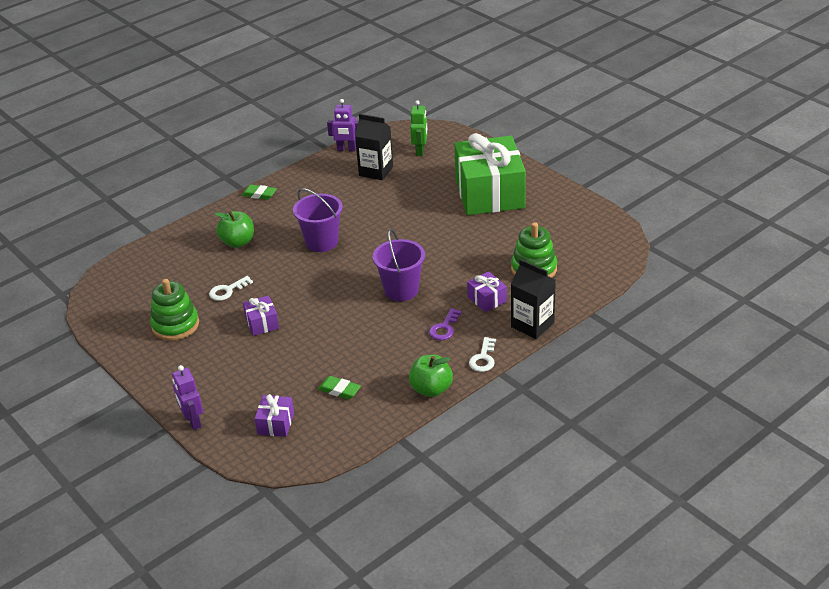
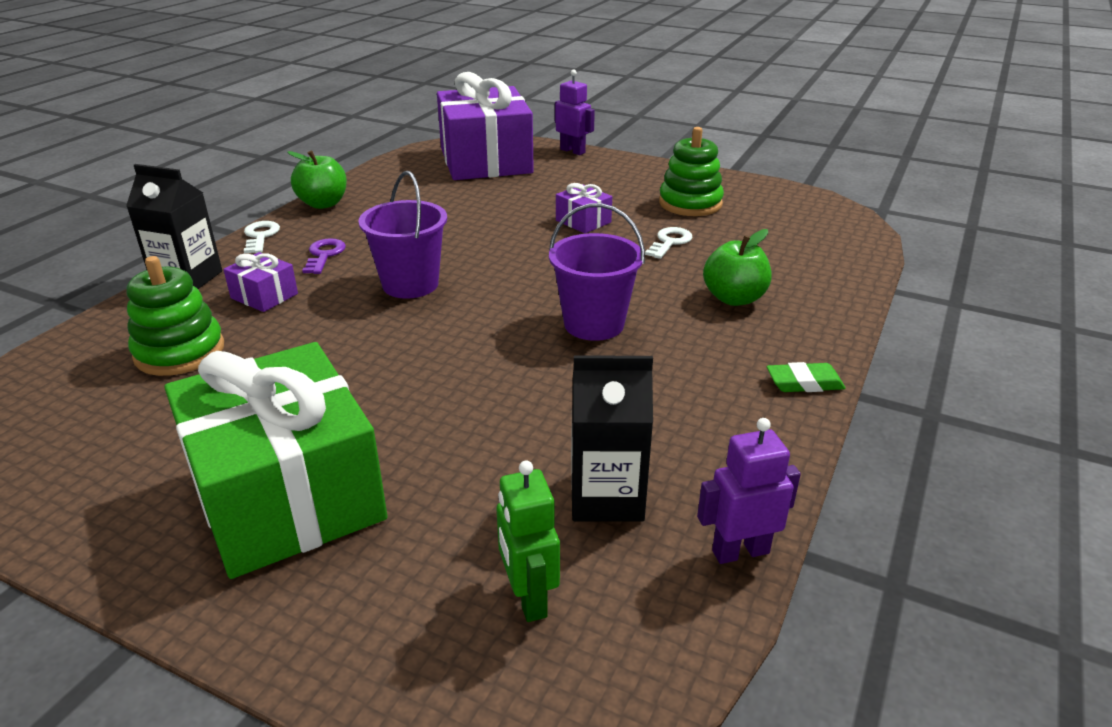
camera: 155 degrees right, 5 degrees down
(276, 423) = (486, 161): purple gift -> purple gift, size x2.44
(339, 390) = (434, 188): green eraser -> none

